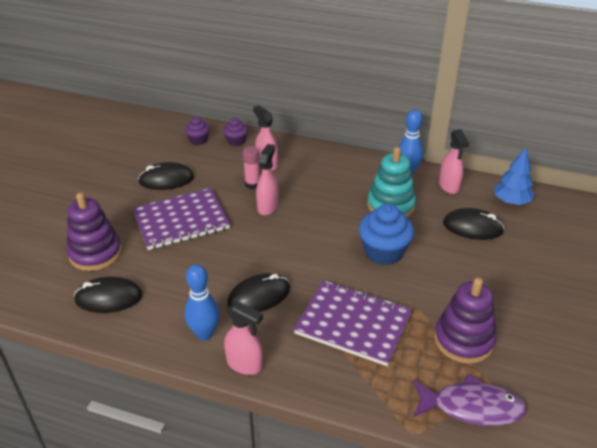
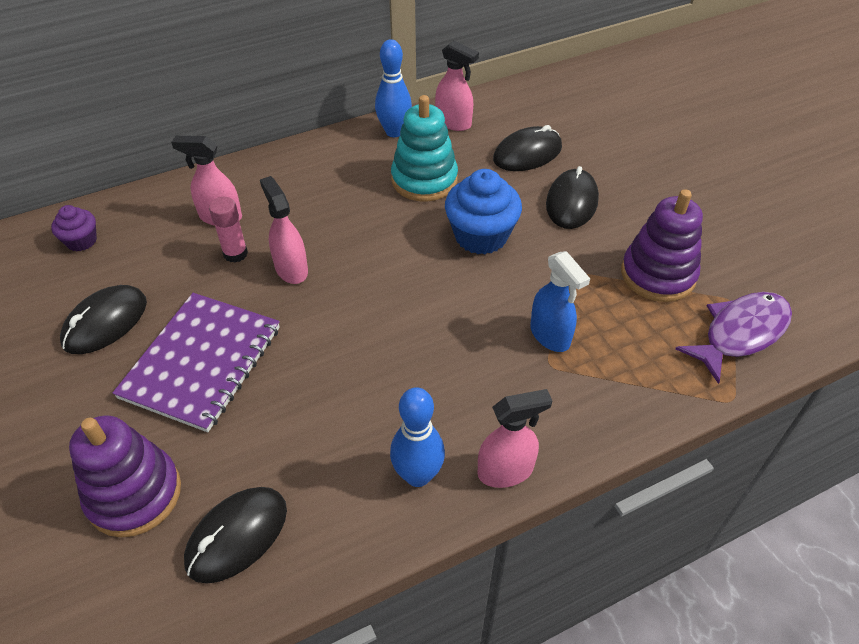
camera: 45 degrees left, 10 degrees up
(236, 141) = (140, 211): purple cupcake -> none
(259, 296) = (420, 382): black mouse -> black mouse (572, 202)
(353, 324) = (550, 335): purple notebook -> blue spray bottle
(511, 201) = (527, 105): blue tree -> none

